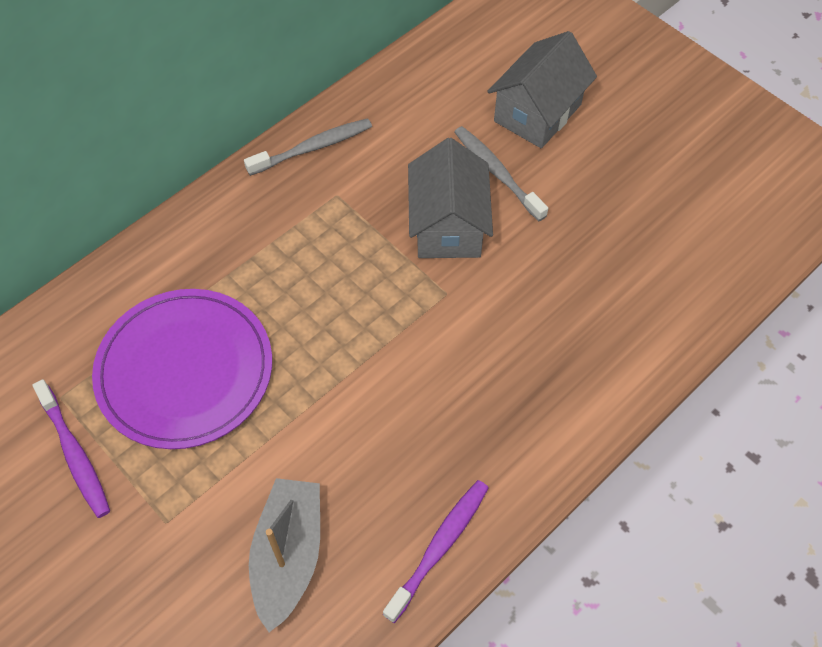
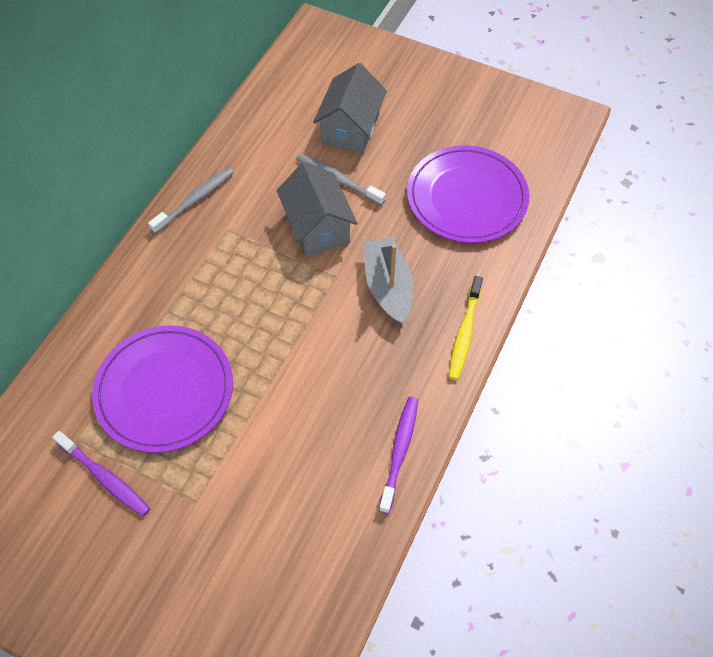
camera: 20 degrees left, 0 degrees up
(288, 556) = (295, 494): grey boat -> grey boat (388, 287)
(583, 421) = (464, 333): none -> yellow toothbrush
(655, 243) = (467, 197): none -> purple plate

